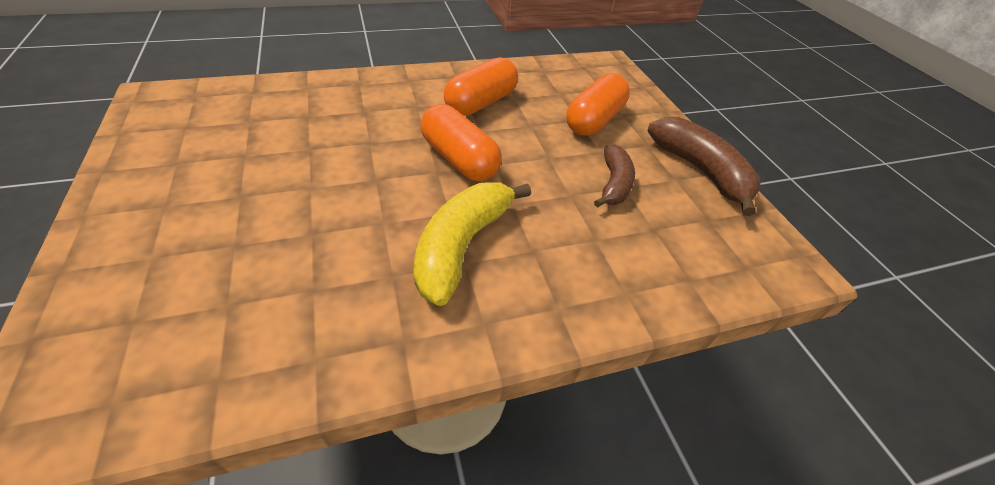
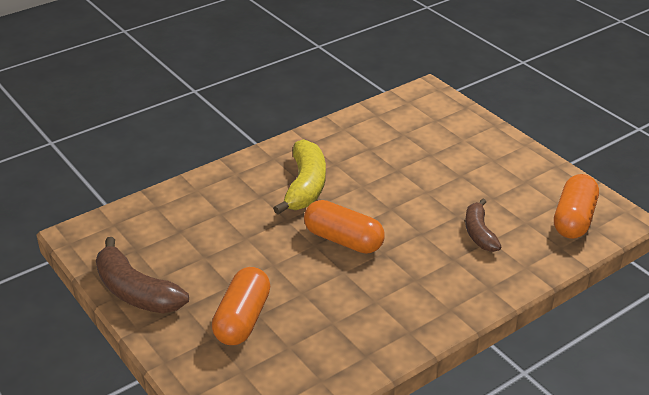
camera: 165 degrees right, 10 degrees down
(481, 103) = (361, 303): orange capsule -> orange capsule (574, 219)
(613, 184) = (213, 256): brown banana -> brown banana (479, 233)

